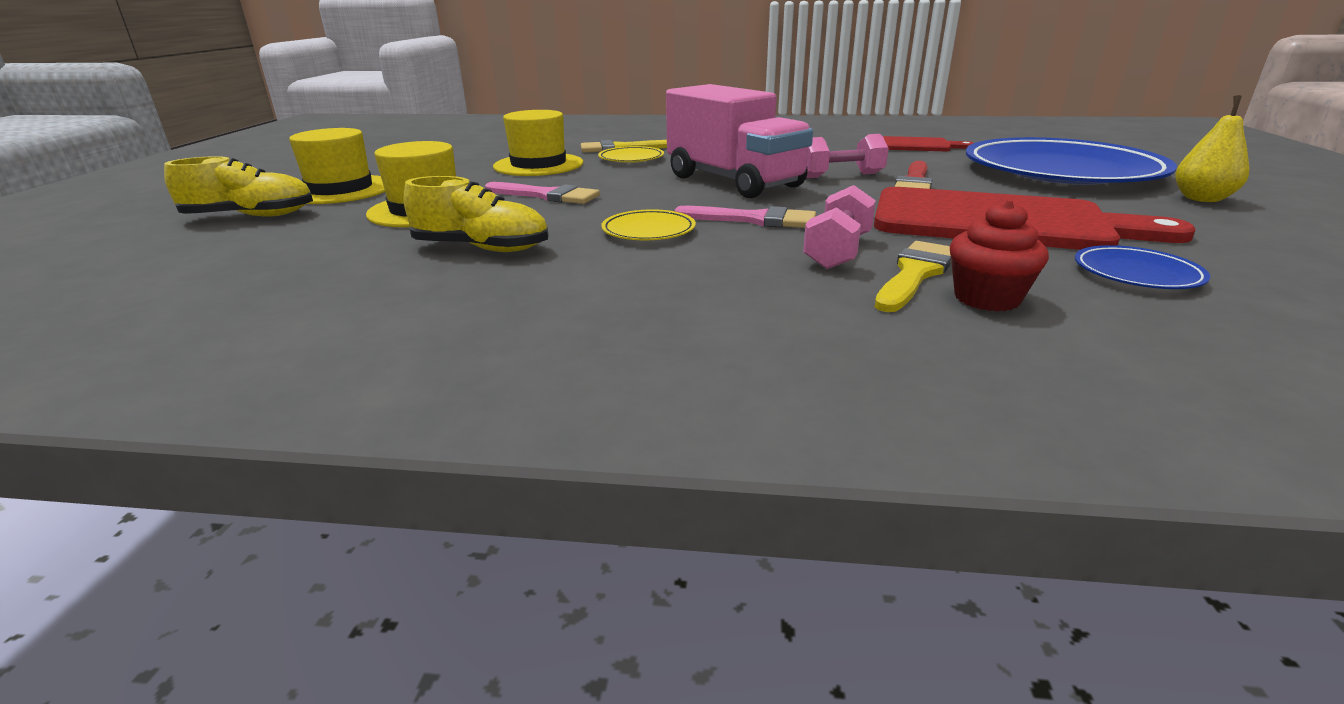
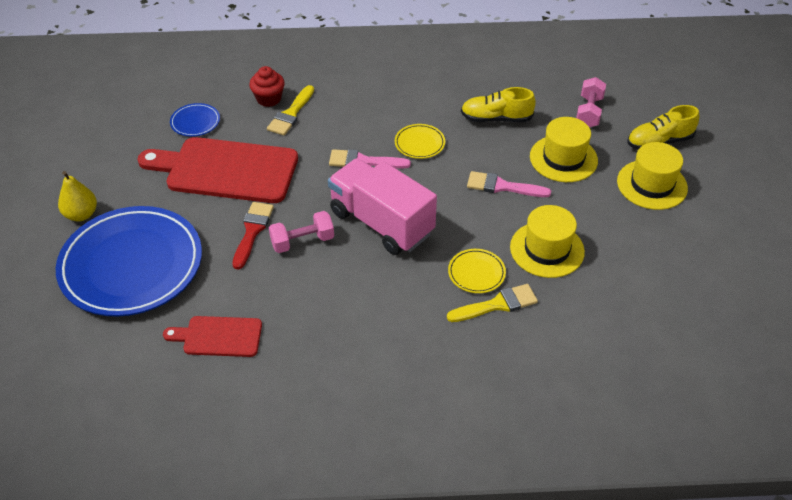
camera: 170 degrees right, 20 degrees up
(837, 251) = (322, 130): pink dumbbell -> pink dumbbell (589, 112)

